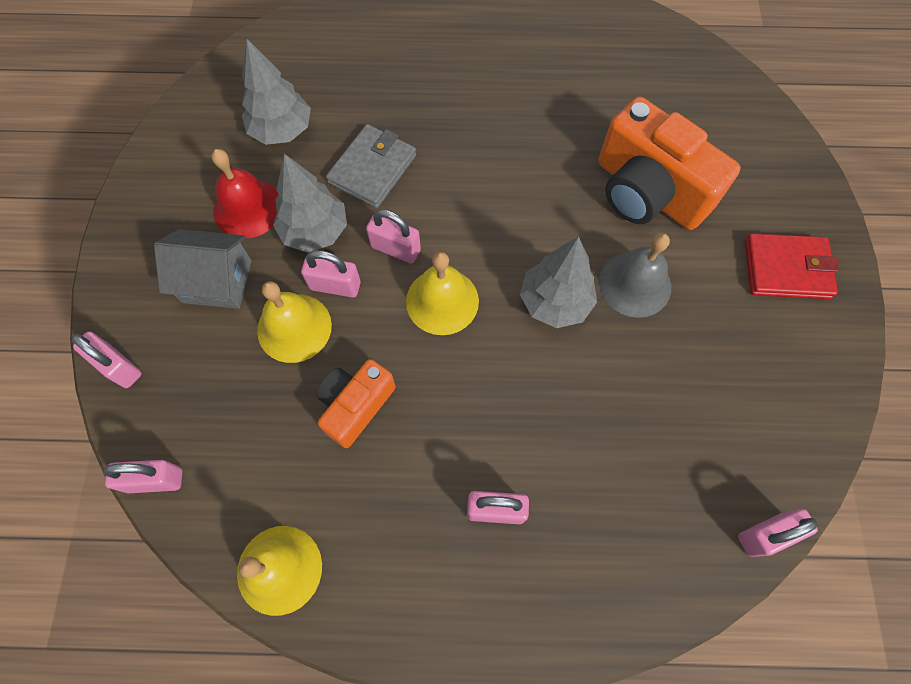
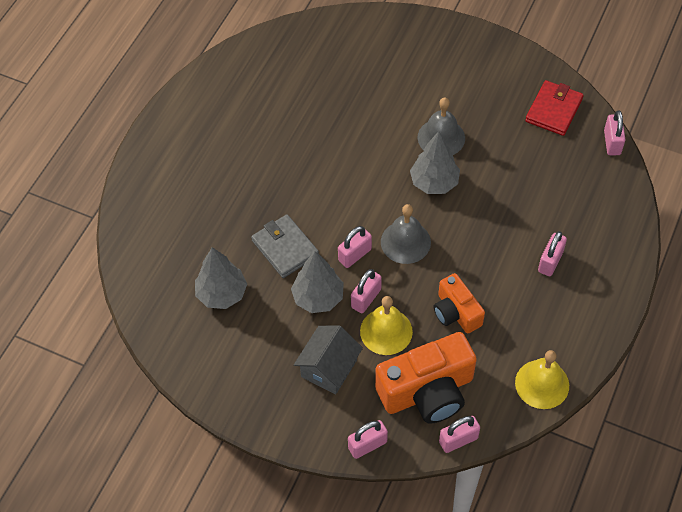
camera: 65 degrees left, 10 degrees down
(155, 480) = (458, 440): pink padlock -> pink padlock turned 45 degrees clockwise
(247, 208) = (278, 334): red bell -> none
(442, 301) = (405, 242): yellow bell -> grey bell
(648, 192) = (381, 104): orange camera -> orange camera (427, 391)
(786, 269) = (466, 61): red wallet -> red wallet (553, 110)

